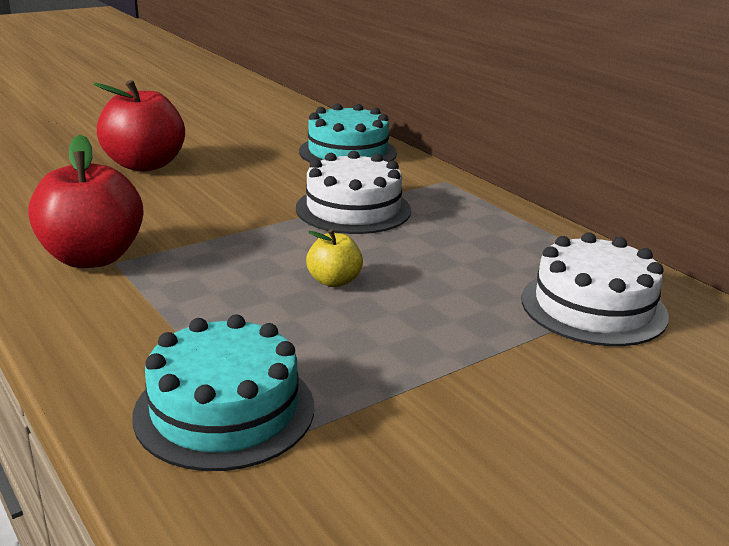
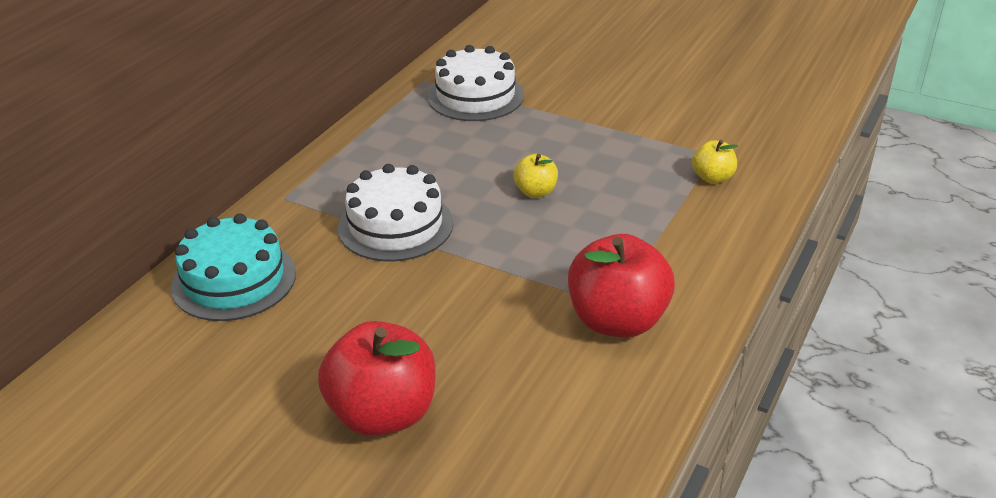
camera: 115 degrees left, 10 degrees up
(224, 410) = (712, 178): turquoise cake -> yellow apple

